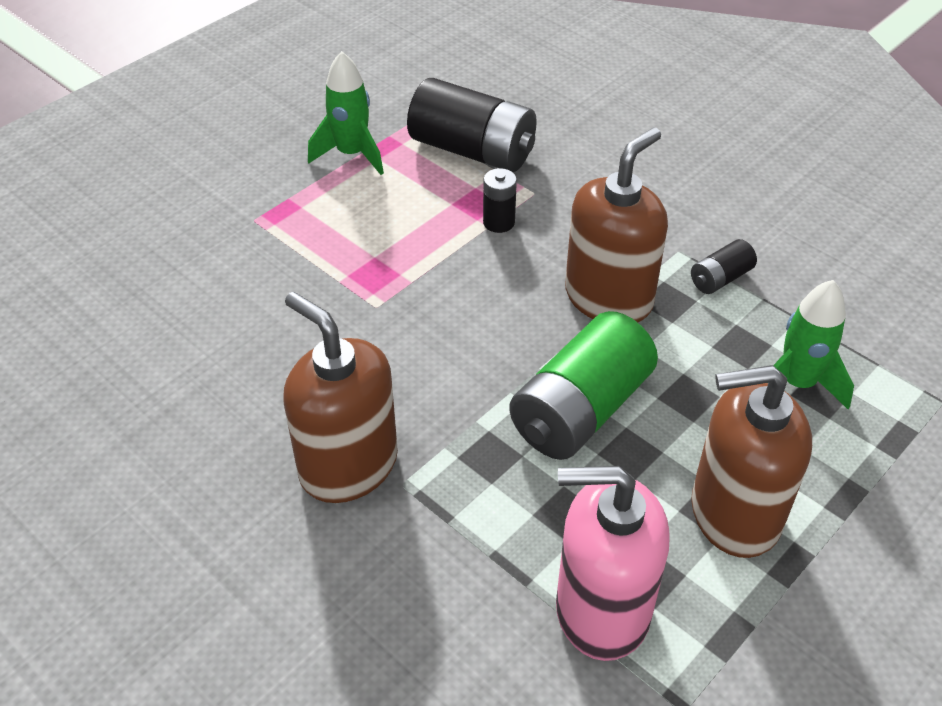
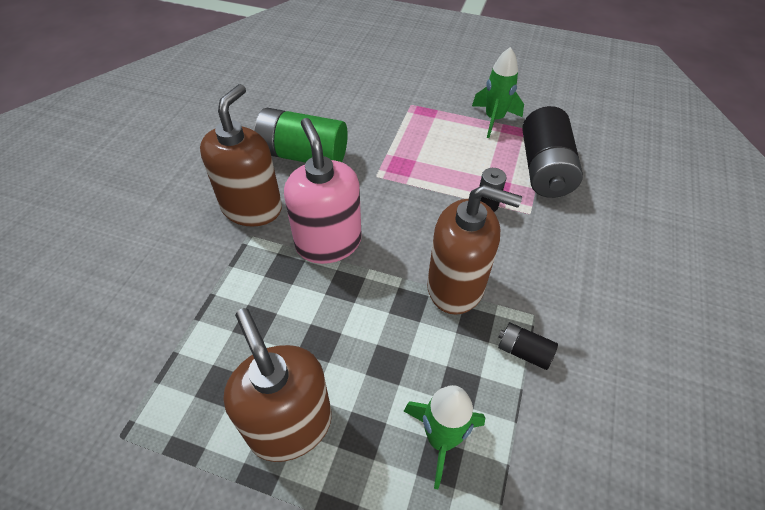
camera: 65 degrees right, 5 degrees up
(580, 410) = (343, 302): green battery -> green battery (303, 155)
(601, 610) = (186, 365): pink soap dispenser -> pink soap dispenser (328, 243)

